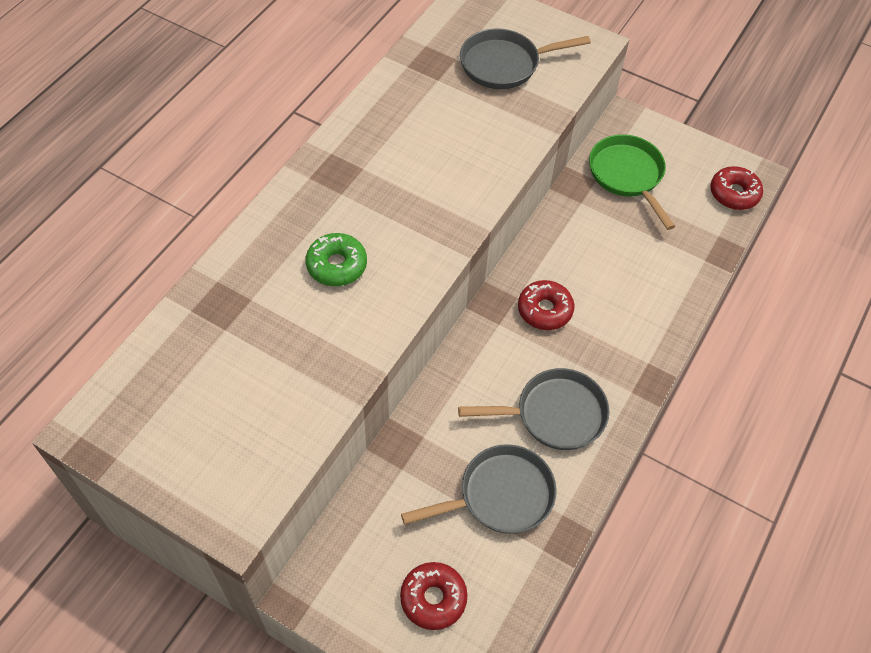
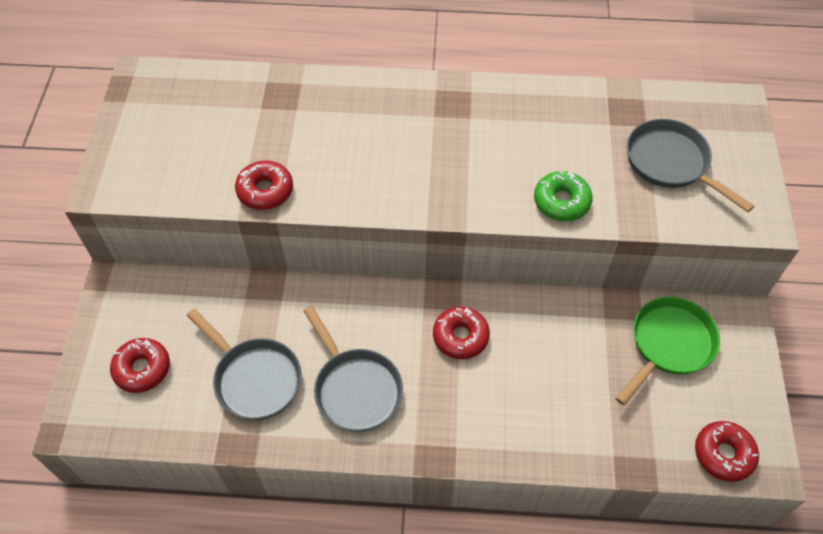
camera: 65 degrees right, 0 degrees up
(337, 265) = (360, 145): green donut -> green donut (561, 202)
(341, 367) = (265, 191): none -> red donut

